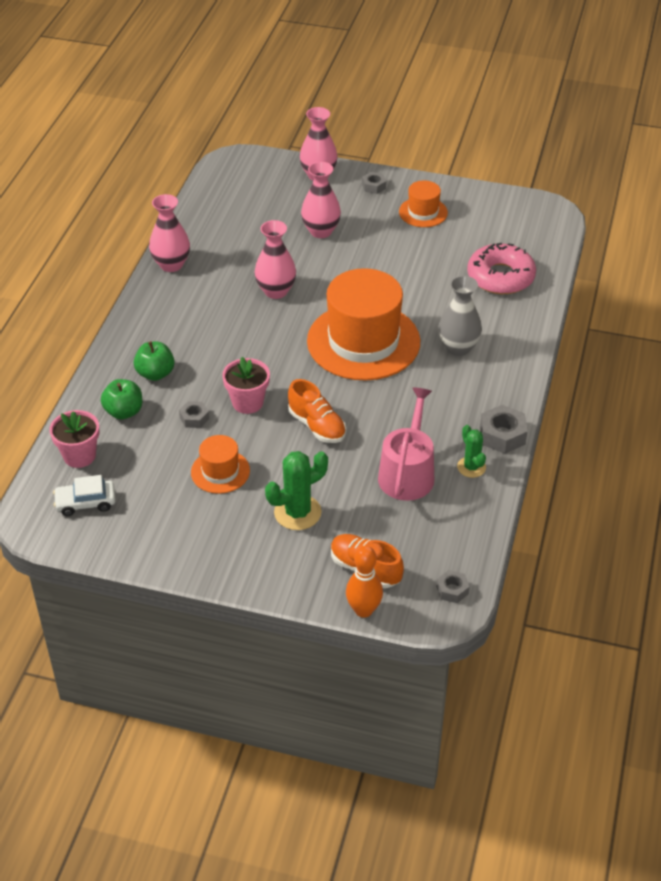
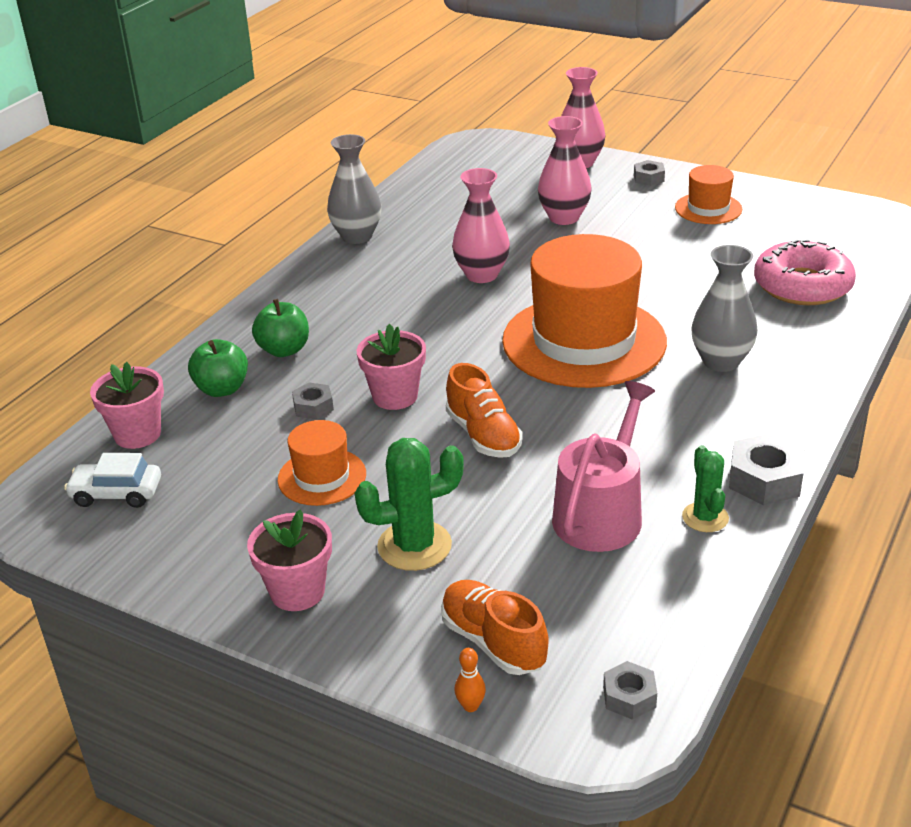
camera: 15 degrees right, 10 degrees down
(171, 265) = (357, 236): pink vase -> grey vase
(234, 554) = (297, 591): none -> pink flower pot
(363, 610) = (470, 706): orange bowling pin -> orange bowling pin, size x0.49

